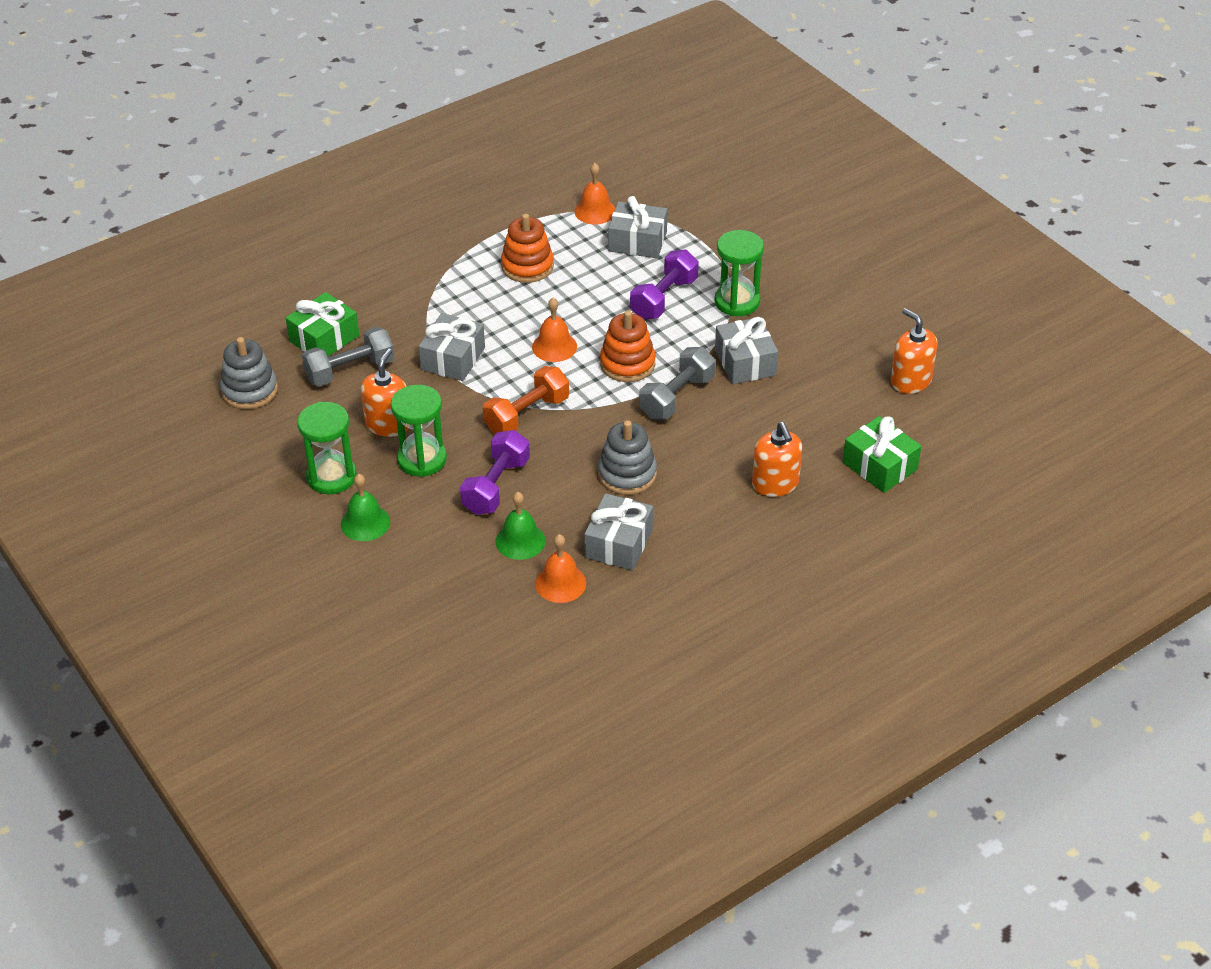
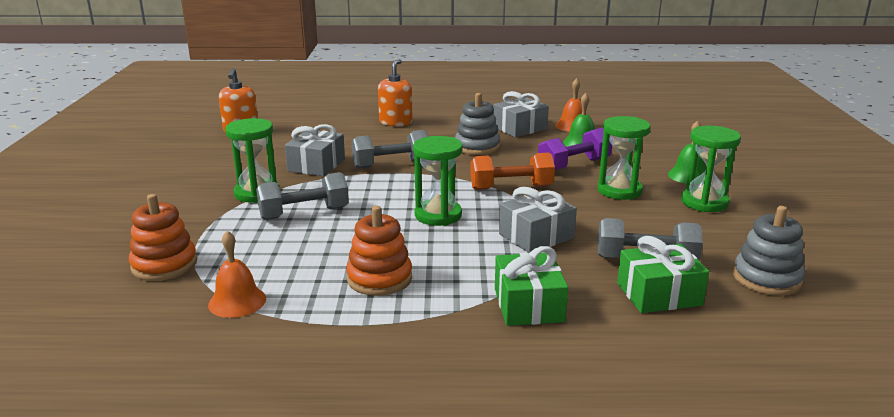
camera: 145 degrees left, 20 degrees down
(388, 424) = (633, 215): orange soap dispenser -> none
(554, 346) = (438, 215): orange bell -> green hourglass
(627, 364) = (397, 189): orange stacking toy -> orange stacking toy (164, 265)
(637, 241) = (249, 259): grey gift -> none
(664, 298) = (304, 213): purple dumbbell -> grey dumbbell
(880, 466) = (328, 113): green gift -> green gift (528, 305)

